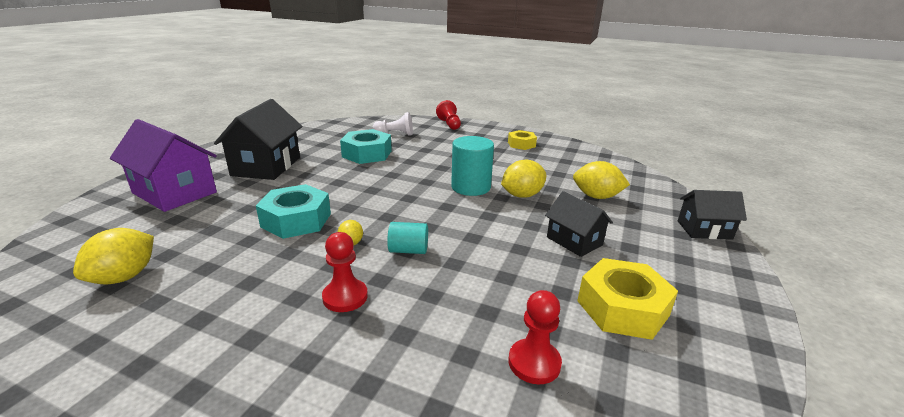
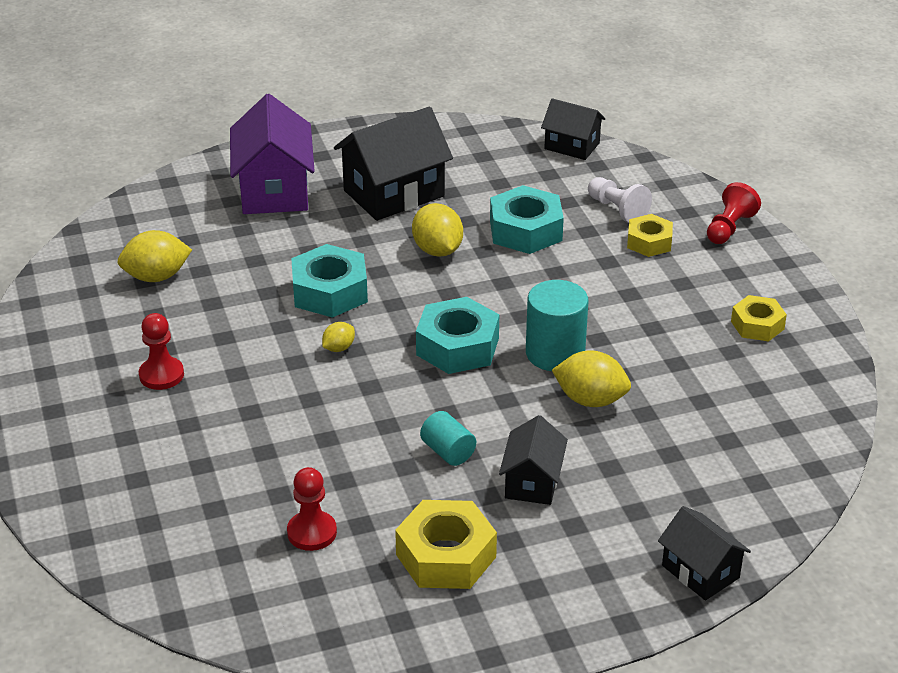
camera: 50 degrees right, 10 degrees up
(335, 124) = (572, 146): none -> black house
(345, 297) = (267, 396): red pawn -> red pawn (161, 375)
(408, 250) = (372, 387): turquoise cylinder -> turquoise cylinder (448, 452)
(420, 207) = (457, 346): none -> turquoise nut
(429, 138) = (649, 242): none -> yellow nut
(596, 197) = (674, 458): yellow lemon -> yellow lemon (437, 250)

